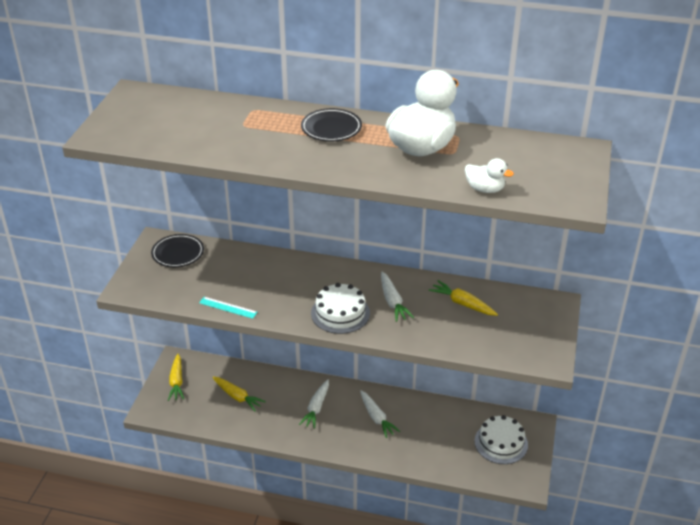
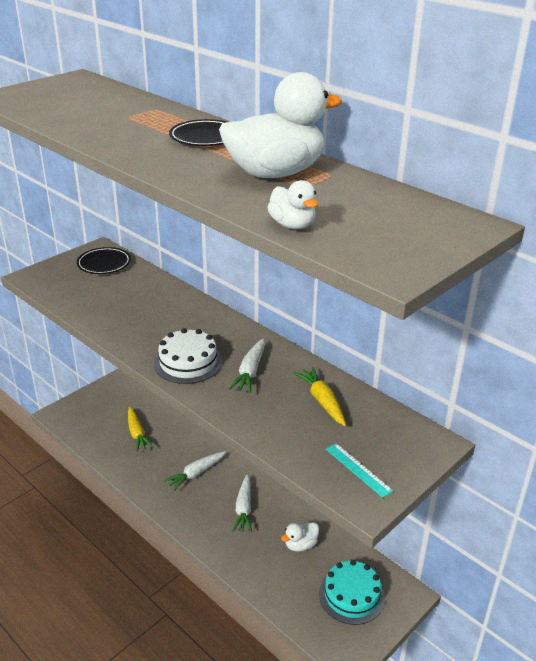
camera: 30 degrees right, 5 degrees down
(177, 381) = (100, 400): yellow carrot -> none
(228, 307) = (94, 320): turquoise ruler -> turquoise ruler (358, 469)
(439, 425) = (300, 545): none -> white duck
(501, 443) = (351, 595): white cake -> turquoise cake

